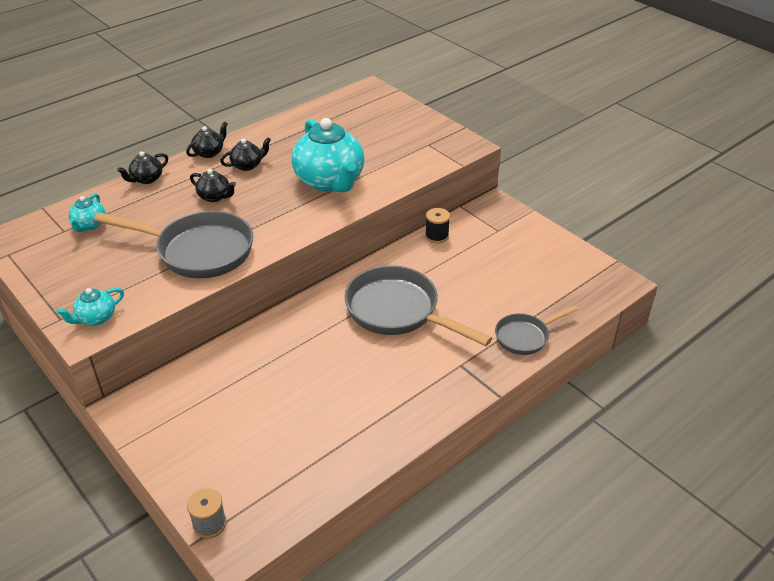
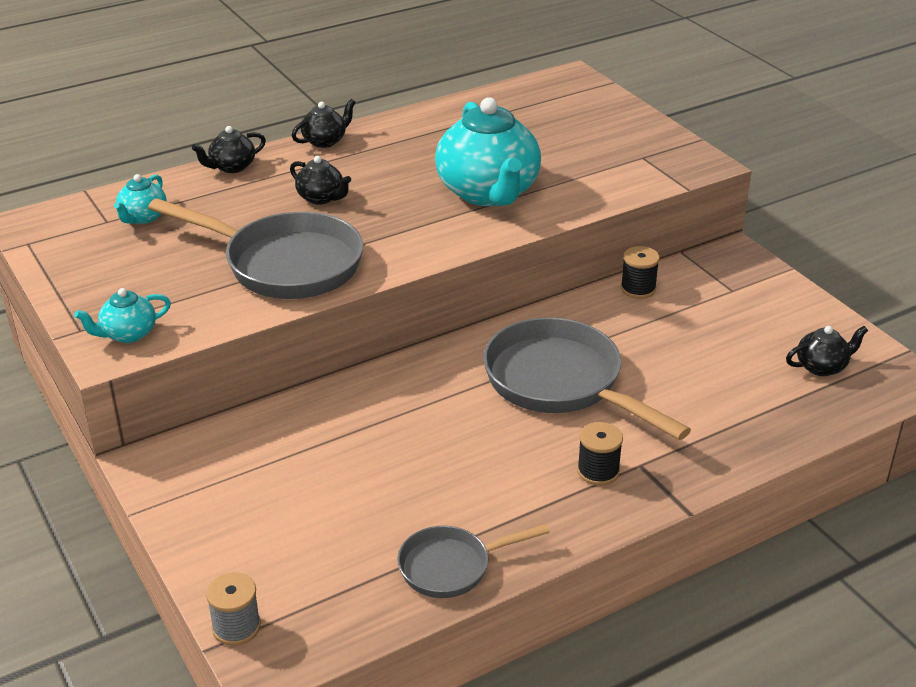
camera: 10 degrees right, 5 degrees down
(247, 165) = (375, 162): black teapot -> black teapot (822, 367)
(434, 373) = (598, 471): none -> black spool
(525, 336) = (745, 438): grey pan -> grey pan (451, 567)

